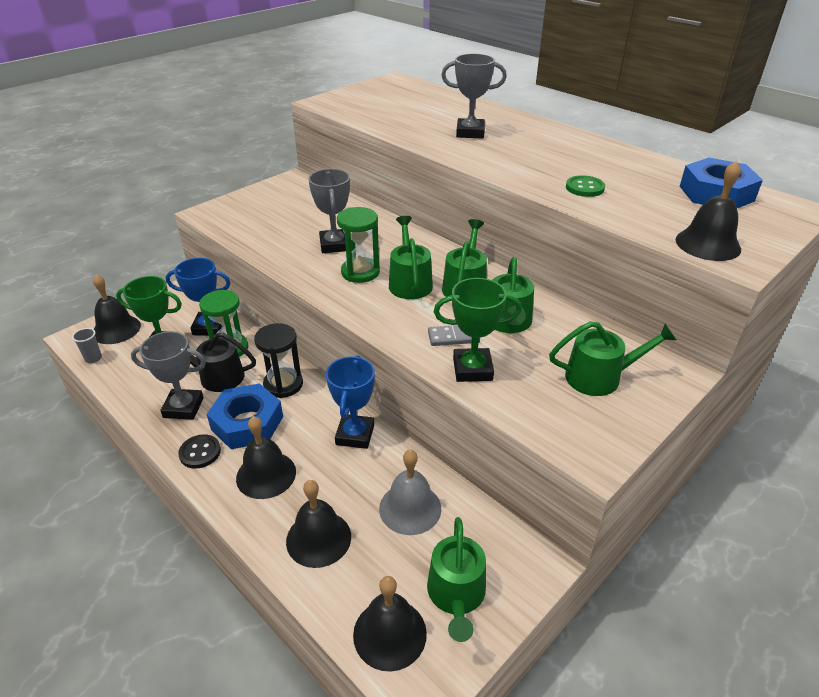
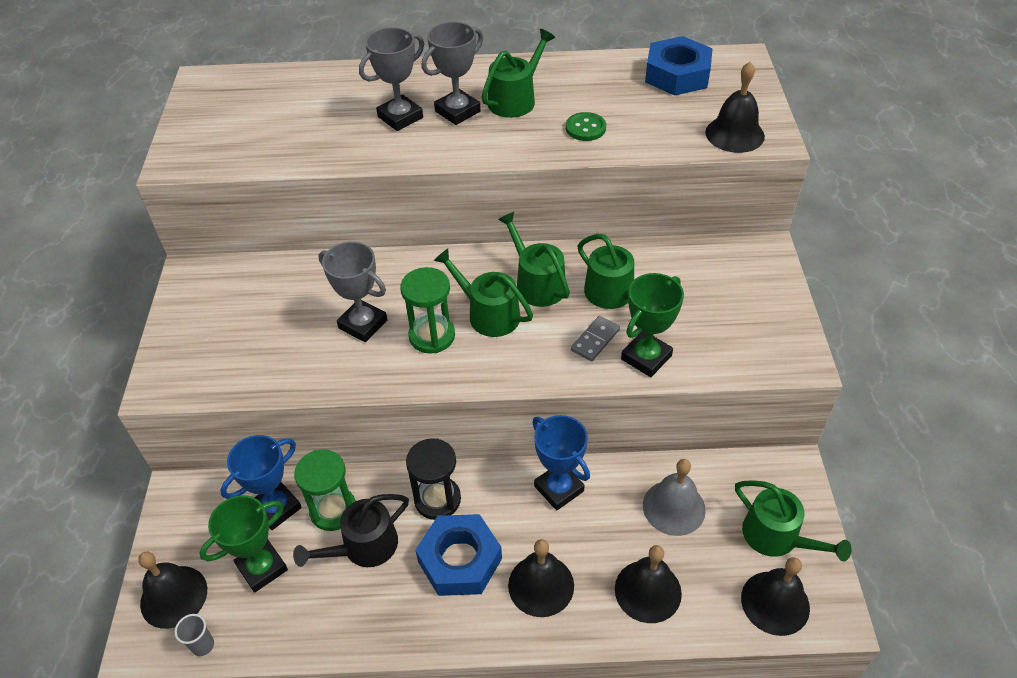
camera: 45 degrees left, 10 degrees up
(183, 407) = (381, 601): grey trophy -> grey trophy (457, 111)
(200, 452) = (460, 622): black button -> none
(600, 377) = (729, 294): green watering can -> green watering can (515, 99)

